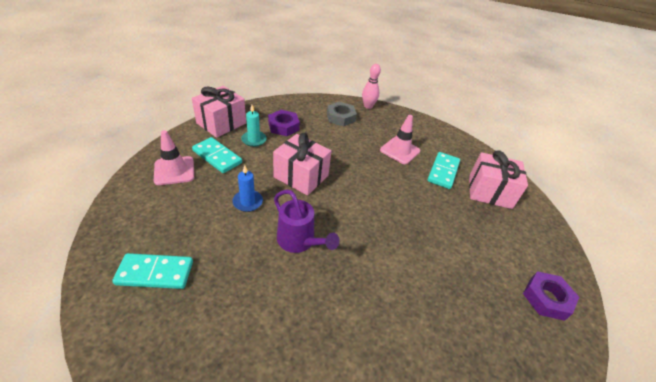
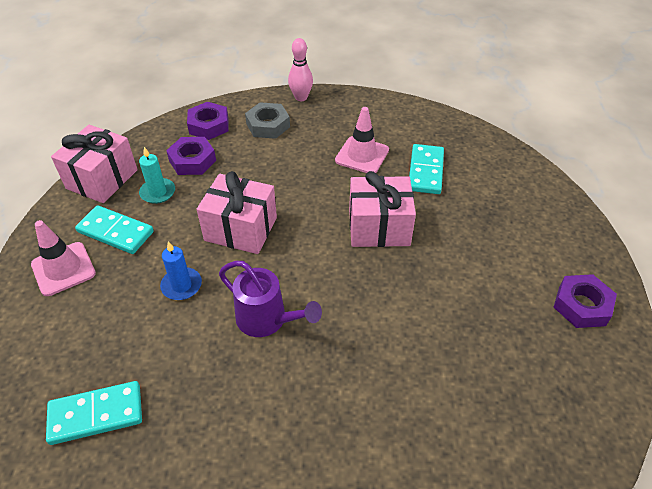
camera: 10 degrees left, 5 degrees up
(301, 108) = (209, 125): none -> purple nut
(489, 192) = (490, 184): pink gift -> pink gift (379, 227)

